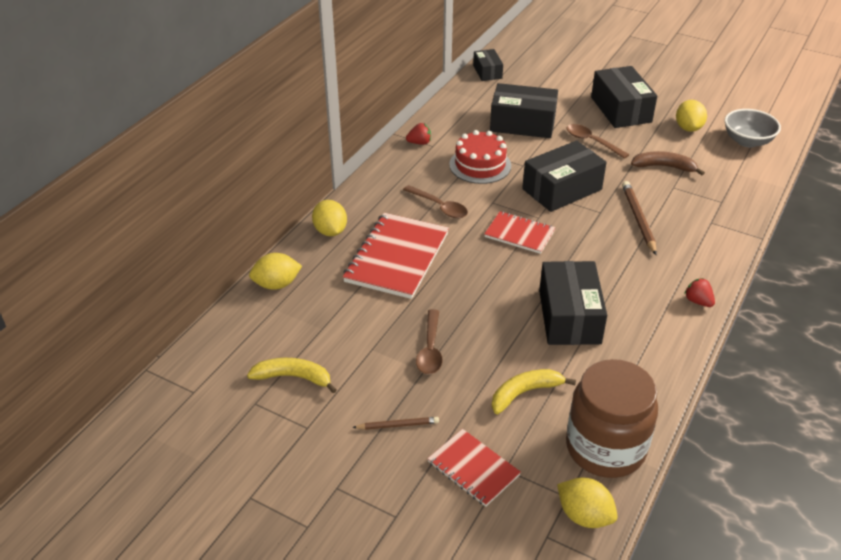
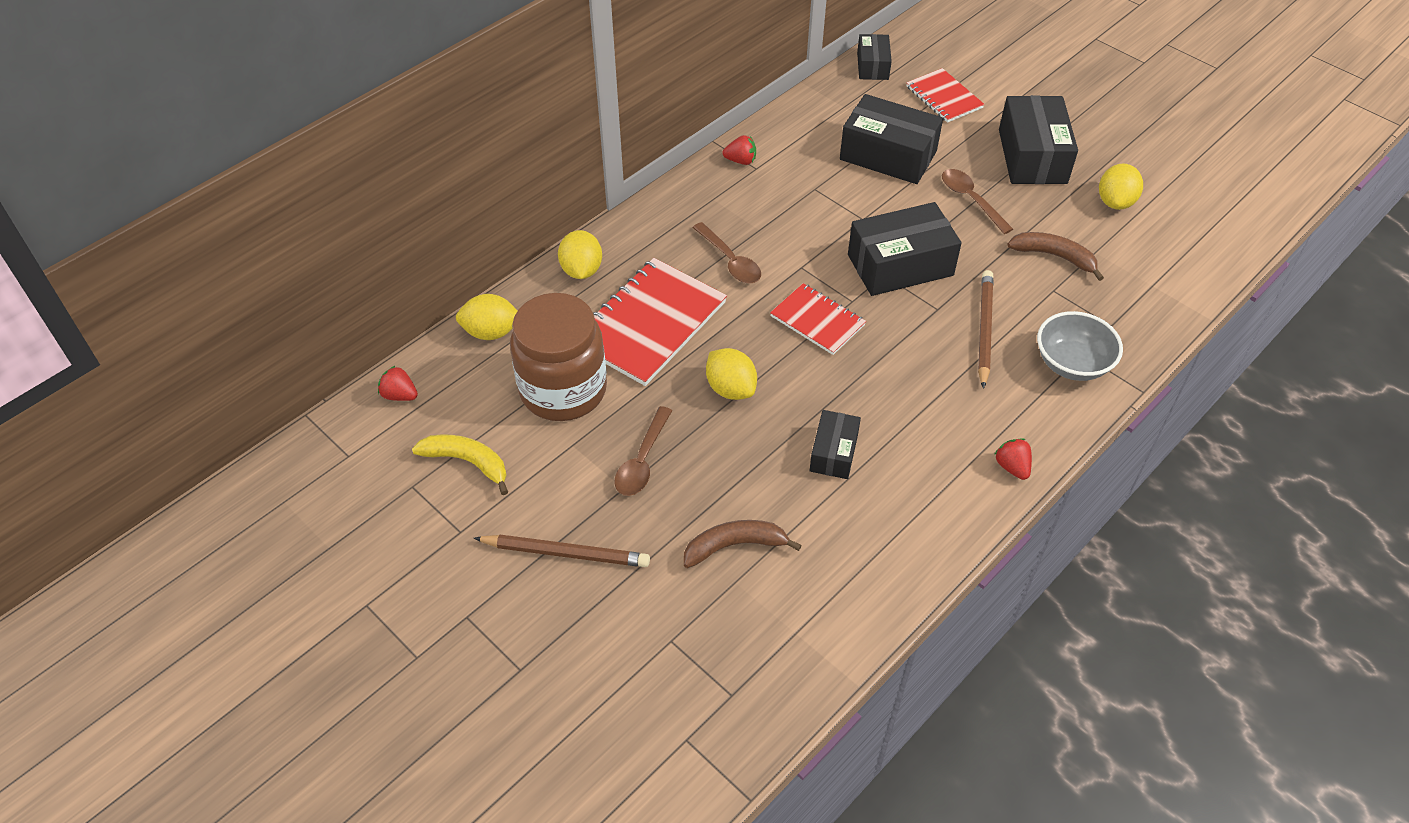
camera: 15 degrees right, 10 degrees up
(220, 341) = (400, 395): none -> red strawberry
(398, 425) = (566, 553): brown pencil -> brown pencil, size x1.67
(473, 468) = (633, 631): red notebook -> red notebook (944, 97)
(480, 165) = (806, 208): red cake -> none
(524, 393) = (734, 546): yellow banana -> brown banana
(569, 316) = (833, 453): black box -> black box, size x0.56
(584, 515) = (741, 724): yellow lemon -> yellow lemon (730, 388)
(605, 448) = (804, 642): brown jar -> brown jar (563, 390)
(747, 141) = (1191, 237): grey bowl -> grey bowl (1072, 363)

